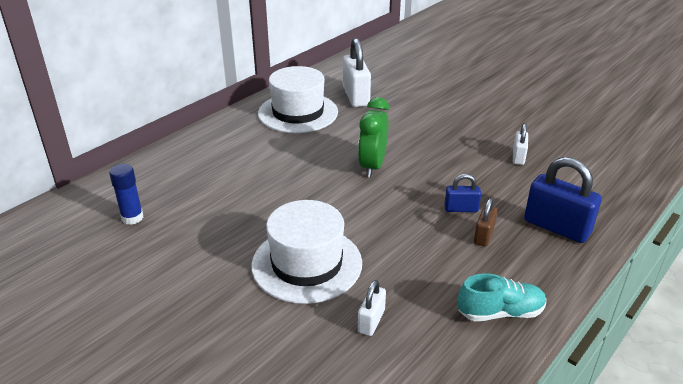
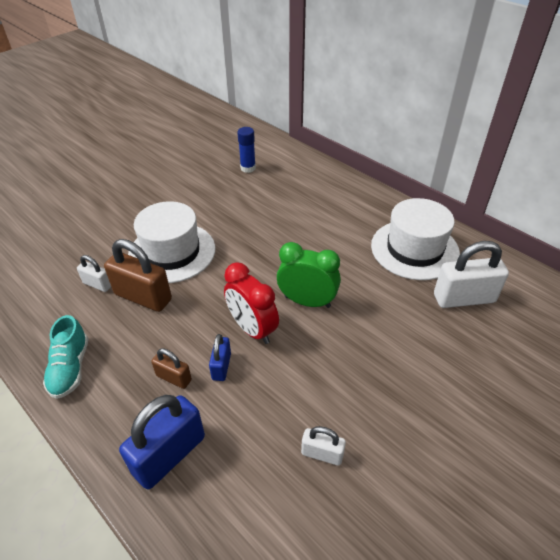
camera: 95 degrees right, 10 degrees up
(385, 275) = (143, 297): none -> brown padlock
(413, 195) = (252, 329): none -> red clock

